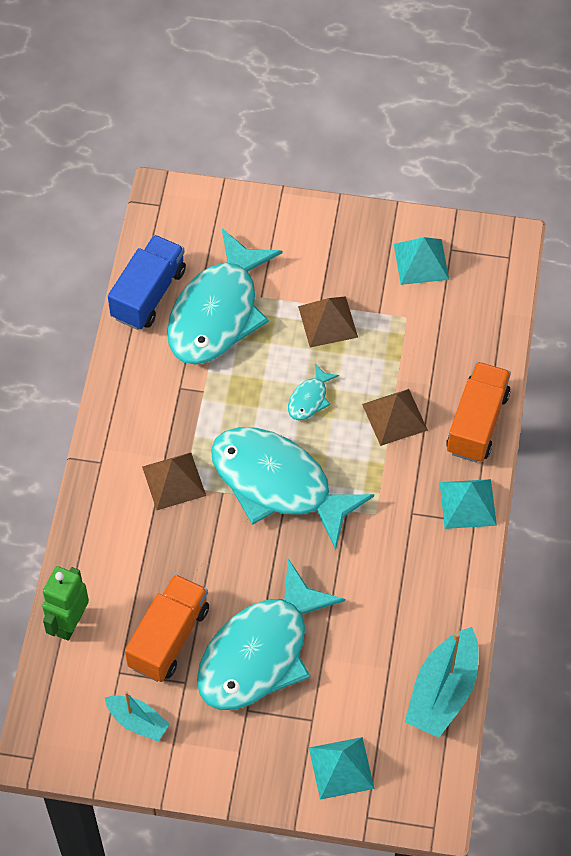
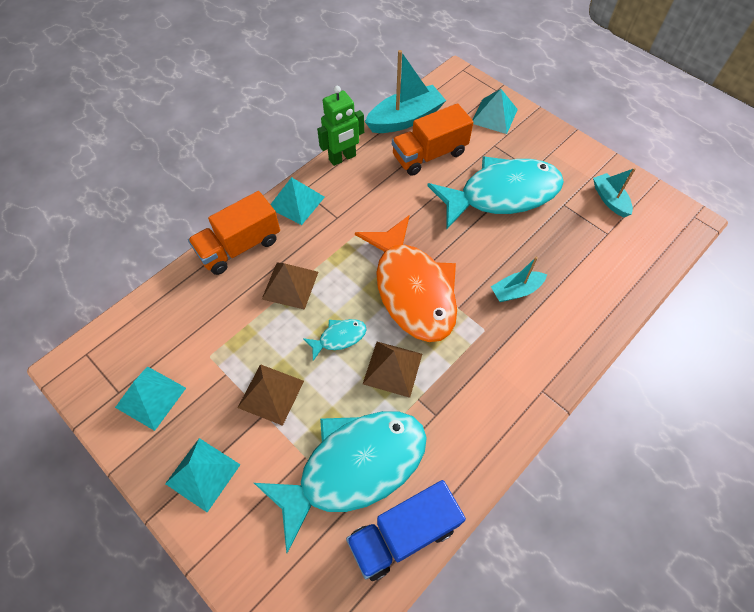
camera: 145 degrees left, 0 degrees up
(69, 623) = (630, 283): green robot -> green robot (342, 158)
(169, 637) = (560, 235): orange truck -> orange truck (429, 155)
(174, 481) = (490, 338): brown pyramid -> brown pyramid (393, 368)
(178, 544) = (516, 291): none -> turquoise boat
(278, 484) = (412, 289): turquoise fish -> orange fish
(328, 241) = (203, 474): none -> turquoise pyramid

